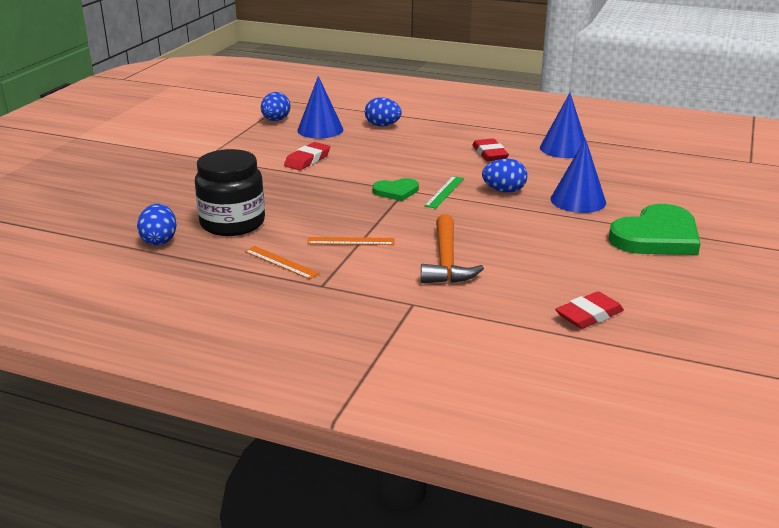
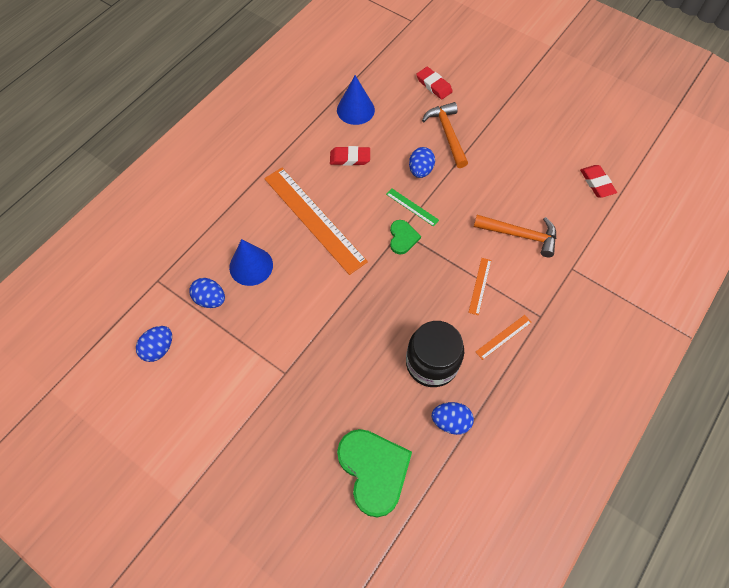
camera: 75 degrees left, 35 degrees up
(307, 160) = (319, 288): red eraser -> red eraser (434, 85)
(382, 125) = (260, 215): blue egg -> blue egg (159, 348)
(393, 147) = (314, 219): none -> orange ruler
(578, 200) = (447, 134): blue cone -> orange hammer
(656, 236) = (508, 114): green heart -> green heart (374, 470)

